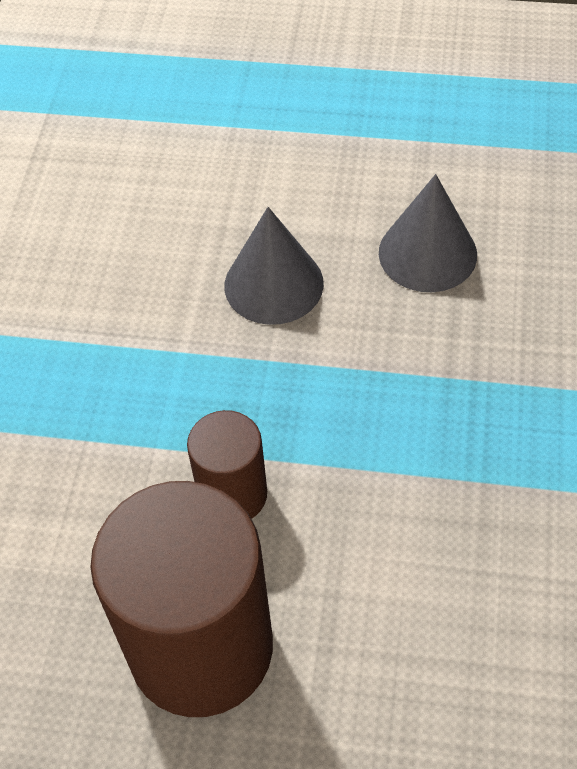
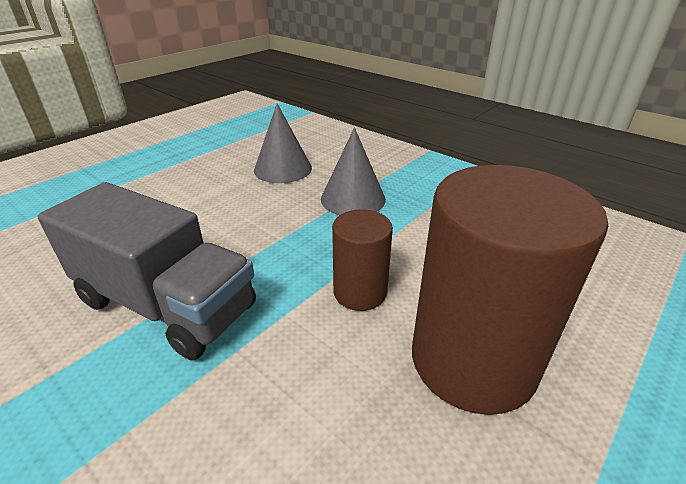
camera: 60 degrees left, 20 degrees down
(99, 342) = (166, 305): none -> grey truck
(273, 284) = (232, 216): grey cone -> grey cone (353, 199)

